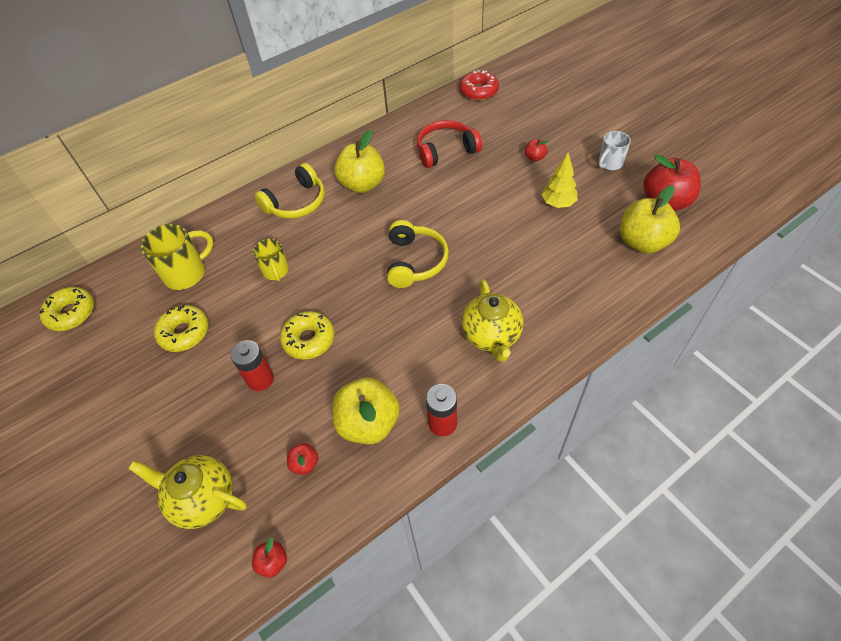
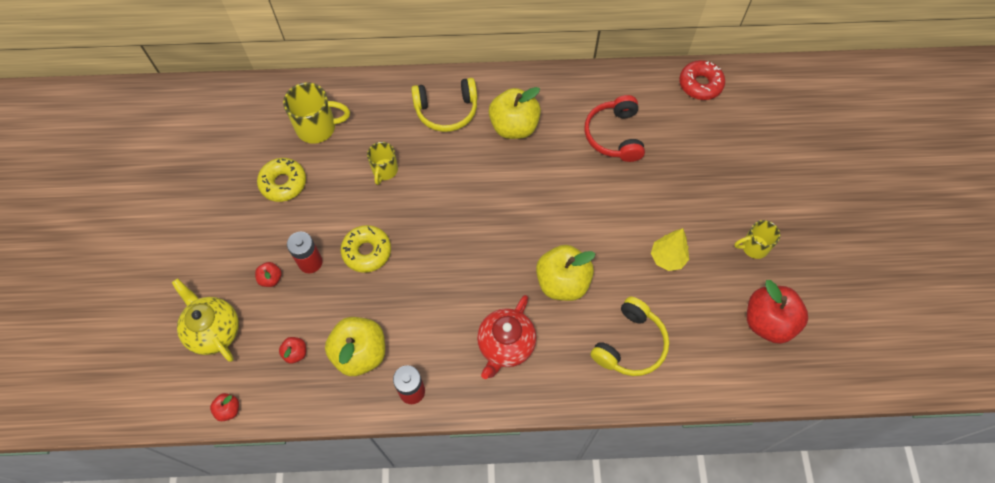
camera: 30 degrees right, 10 degrees up
(71, 313) = (216, 111): yellow donut -> none
(415, 261) = (499, 235): yellow headphones -> yellow headphones (630, 344)
(446, 150) = (614, 135): red headphones -> red headphones turned 105 degrees counterclockwise
(491, 336) = (505, 345): yellow teapot -> red teapot
(535, 157) = (689, 195): red apple -> red apple (271, 278)
(609, 163) = (753, 247): white mug -> yellow mug
(642, 242) = (708, 347): yellow apple -> yellow apple (562, 282)

